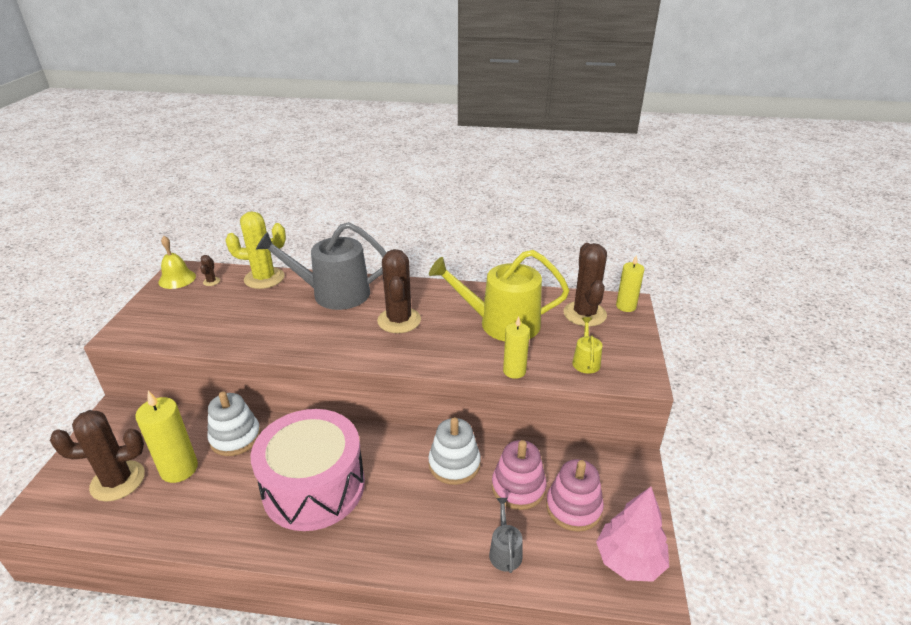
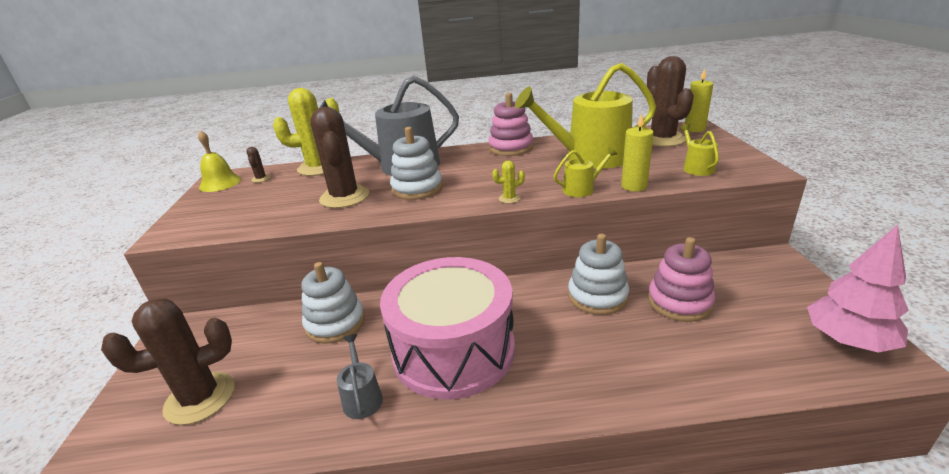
camera: 10 degrees left, 5 degrees down
(179, 469) = (278, 368): yellow candle -> none
(332, 327) = (417, 188): none -> white stacking toy
(399, 320) = (484, 172): brown cactus -> brown cactus (344, 197)
(401, 359) = (509, 198): none -> yellow cactus
(468, 363) = (582, 189): none -> yellow watering can
(505, 551) = (711, 363): grey watering can -> grey watering can (362, 397)
(573, 508) = (750, 307): pink stacking toy -> pink stacking toy (511, 148)

